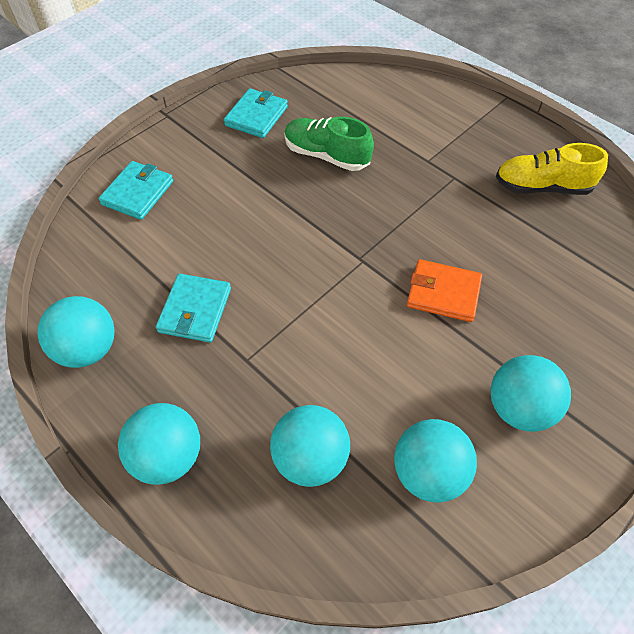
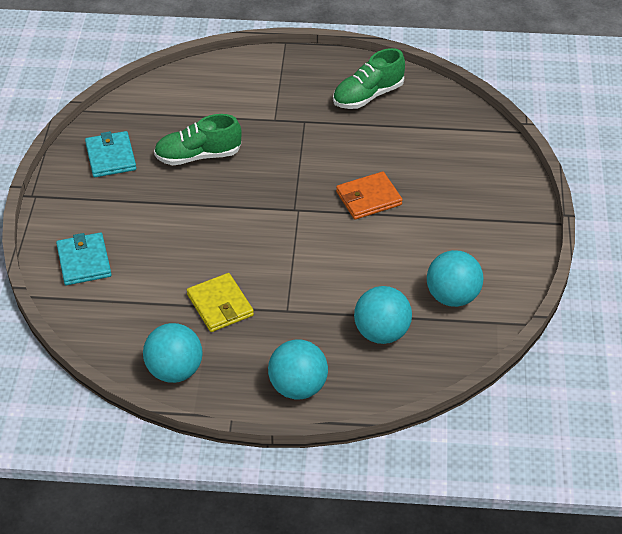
camera: 40 degrees left, 10 degrees down
(195, 310) = (220, 305): turquoise wallet -> yellow wallet
(519, 408) = (470, 234): turquoise ball -> none
(542, 187) = (368, 96): yellow shoe -> green shoe

